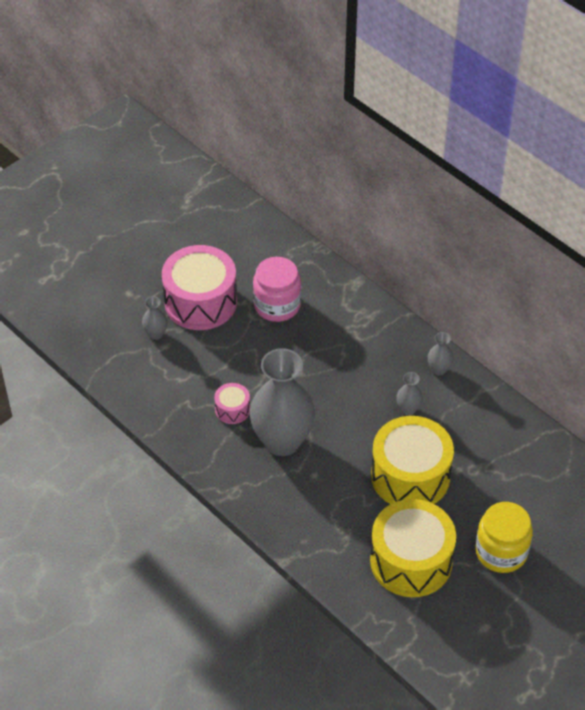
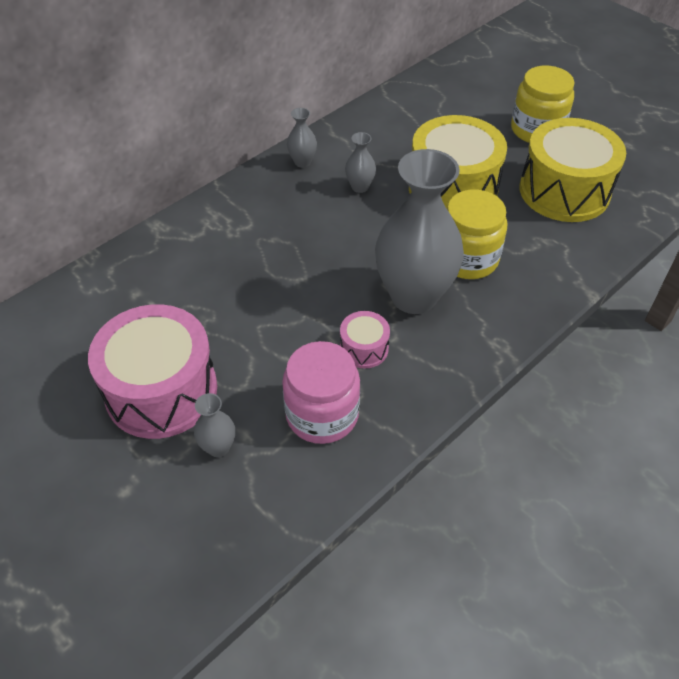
camera: 90 degrees left, 0 degrees up
(277, 305) = (183, 302): pink jar -> pink jar (322, 414)
(323, 479) = (467, 259): none -> yellow jar

